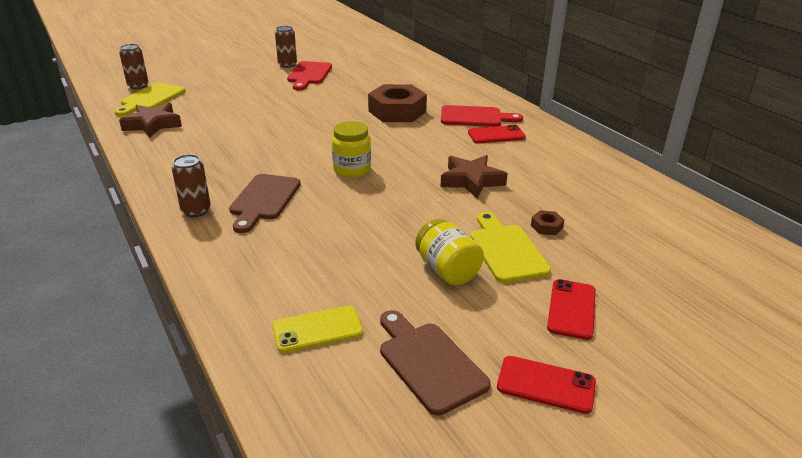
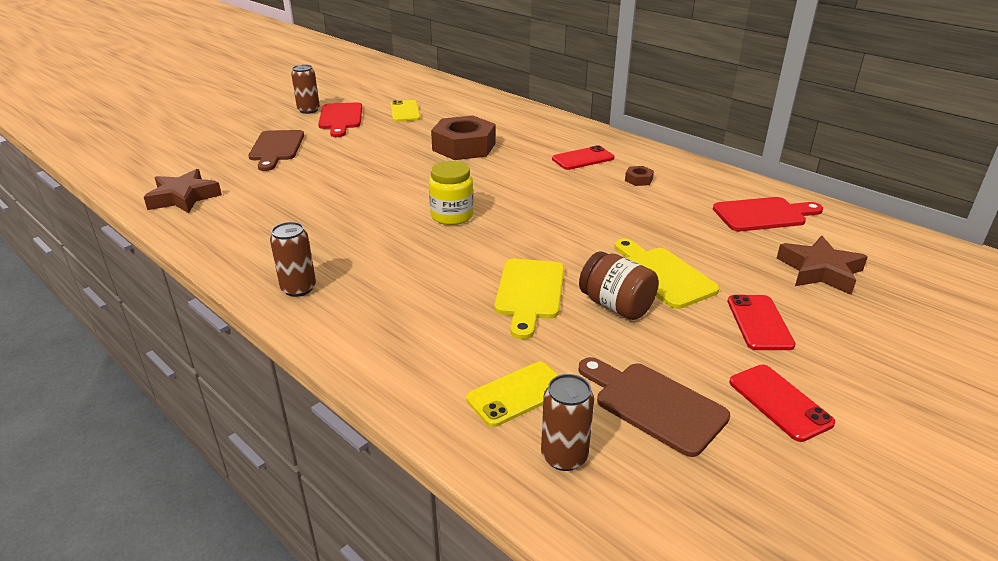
camera: 15 degrees left, 0 degrees up
(138, 86) = (136, 154): brown can -> brown can (564, 456)
(150, 99) = (162, 168): yellow cutting board -> yellow cutting board (529, 293)
(264, 200) = (372, 264): brown cutting board -> brown cutting board (276, 148)
(365, 75) = (405, 111): none -> yellow phone
(447, 270) = (616, 306): yellow jar -> brown jar
(471, 181) = (586, 209): brown star -> brown star (820, 271)
(475, 117) = (550, 143): red cutting board -> red cutting board (763, 215)
(546, 227) = (687, 245): brown nut -> brown nut (638, 180)
(546, 385) = (779, 402): red phone -> red phone turned 60 degrees clockwise

